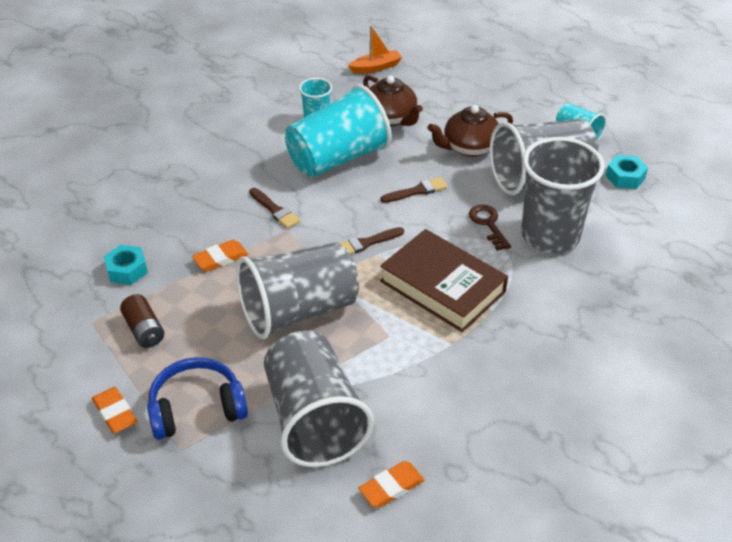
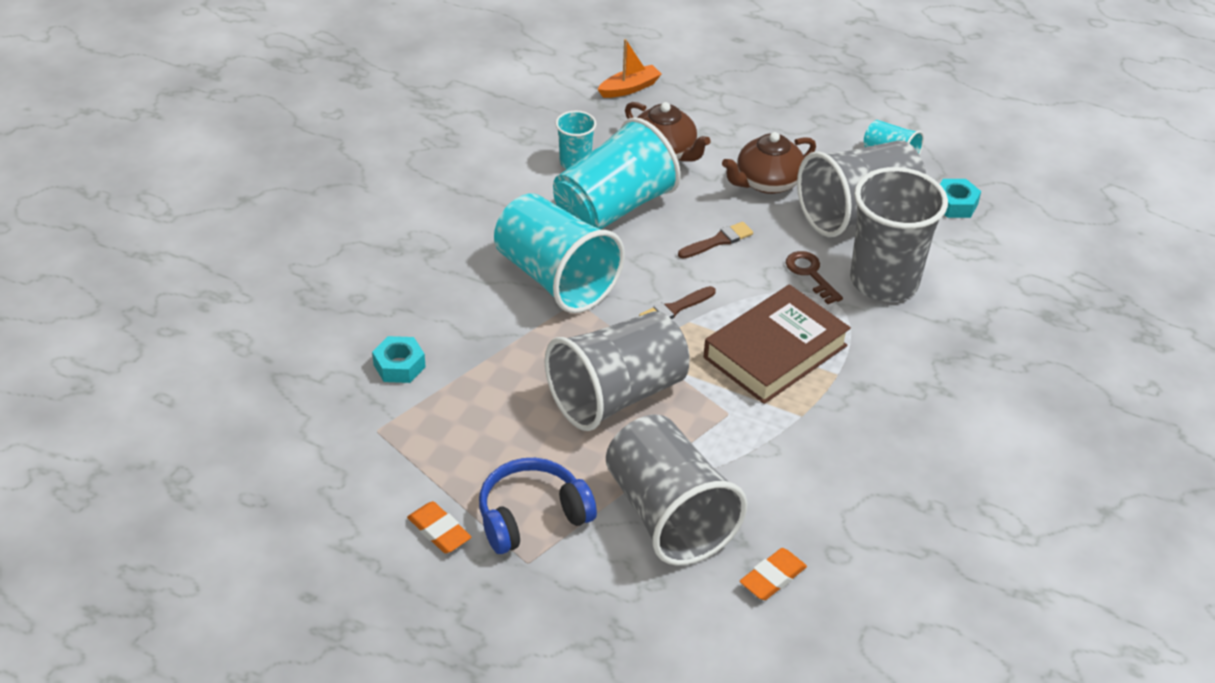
camera: 10 degrees left, 0 degrees up
(144, 330) = (443, 434): brown battery -> none
(220, 258) = (507, 342): orange eraser -> none
(275, 210) = (556, 278): brown brush -> turquoise cup
(442, 286) = (775, 351): brown book -> brown book turned 75 degrees counterclockwise

